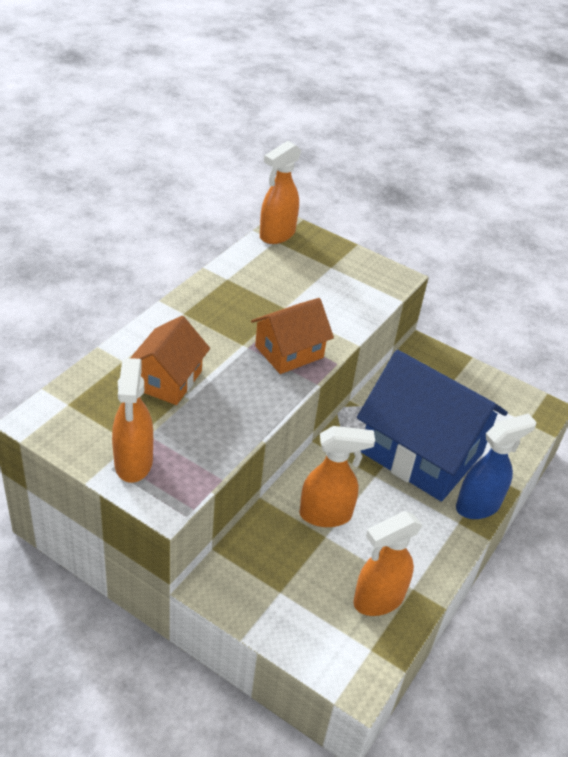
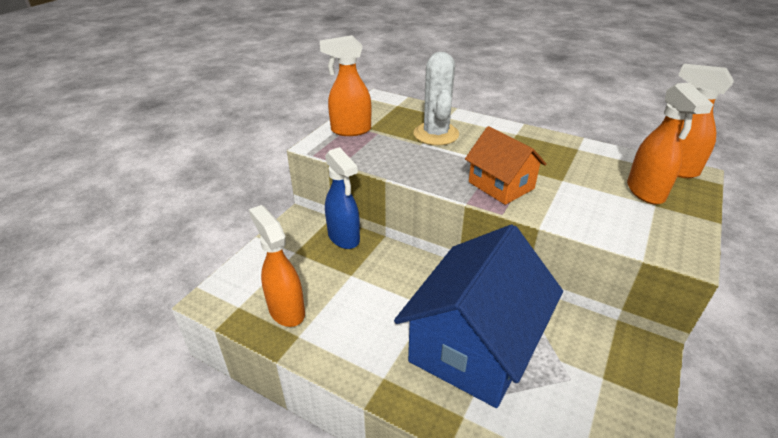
camera: 90 degrees right, 5 degrees down
(167, 380) = (436, 134): orange house -> white cactus
(326, 515) = (374, 274): orange spray bottle -> orange spray bottle (645, 192)
(478, 506) = (411, 399): blue spray bottle -> blue spray bottle (344, 238)

